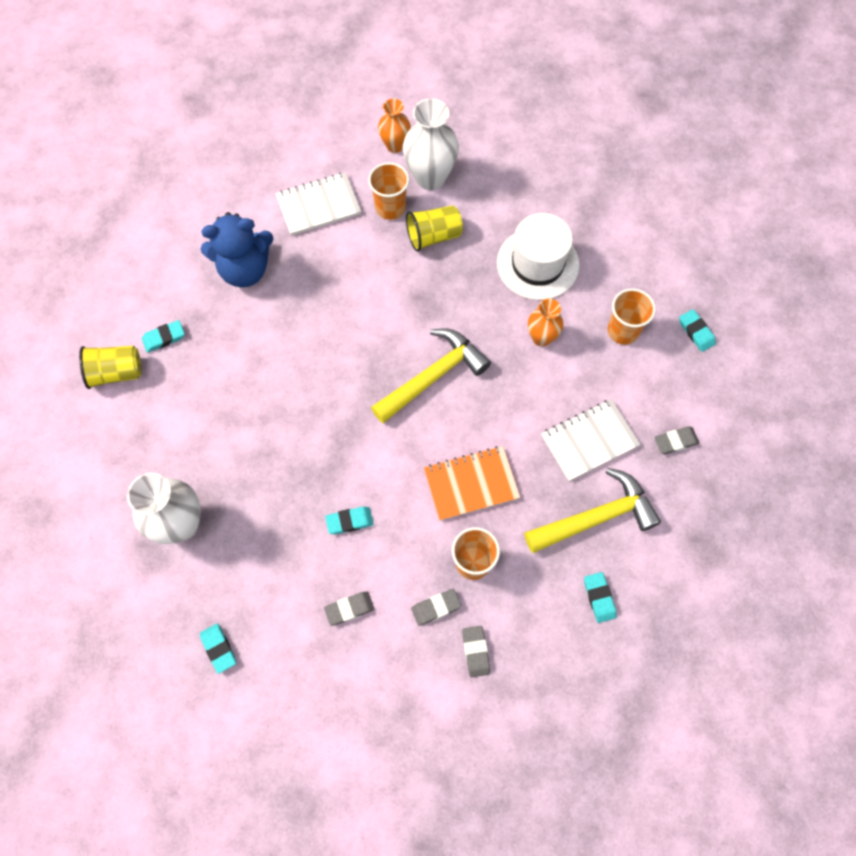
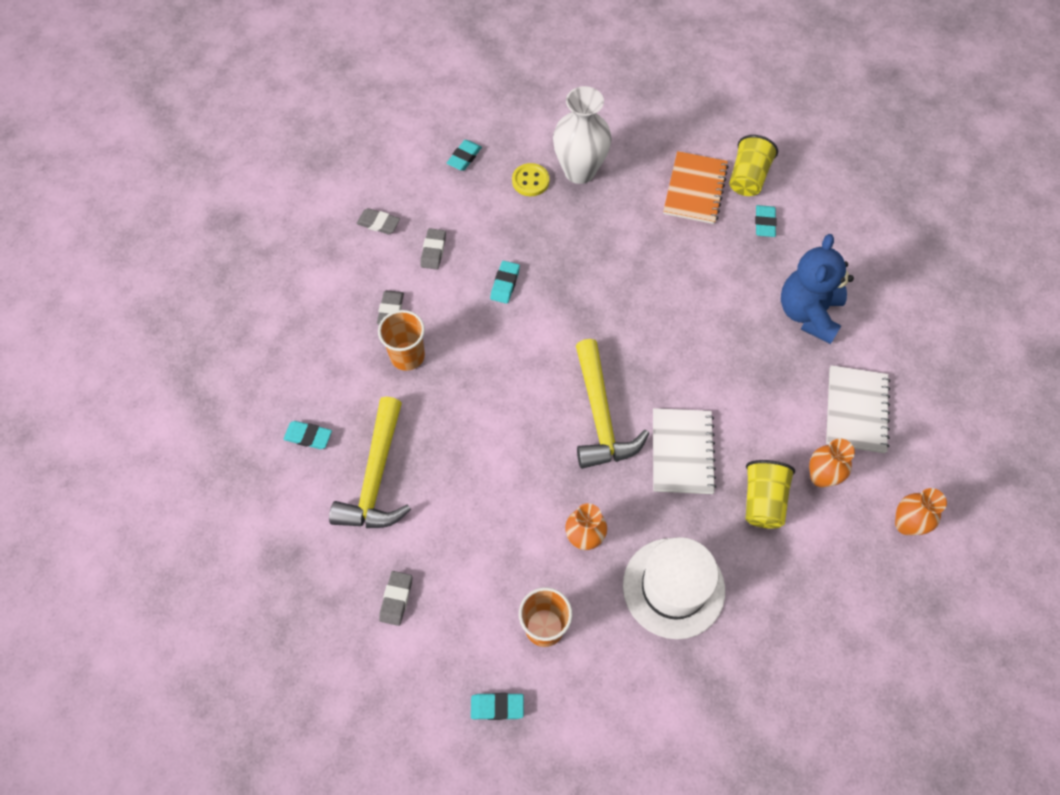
camera: 120 degrees right, 5 degrees down
(216, 564) = (530, 181): none -> yellow button
(218, 648) = (464, 157): turquoise eraser -> turquoise eraser turned 60 degrees counterclockwise
(390, 207) = (821, 477): orange cup -> orange vase
(430, 177) = (843, 538): white vase -> none
(471, 484) = (475, 391): orange notebook -> orange notebook (695, 189)
(475, 651) = (337, 320): grey eraser -> grey eraser (378, 223)
(589, 441) = (449, 517): white notebook -> white notebook (682, 452)

